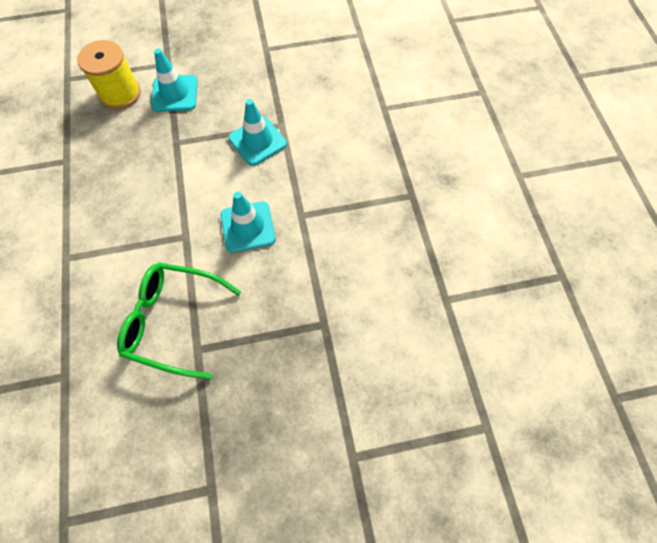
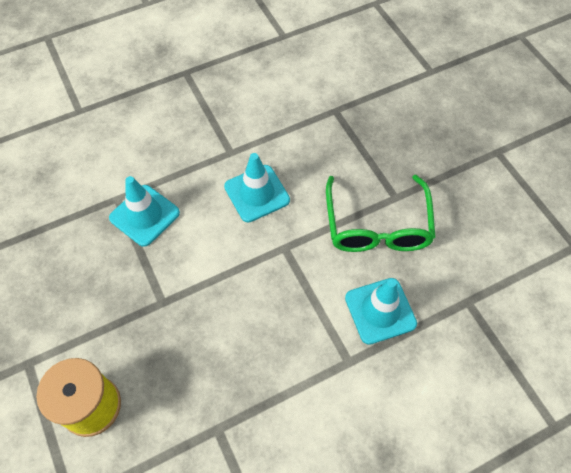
camera: 105 degrees left, 5 degrees down
(175, 93) = (83, 332): turquoise traffic cone -> turquoise traffic cone (380, 311)

